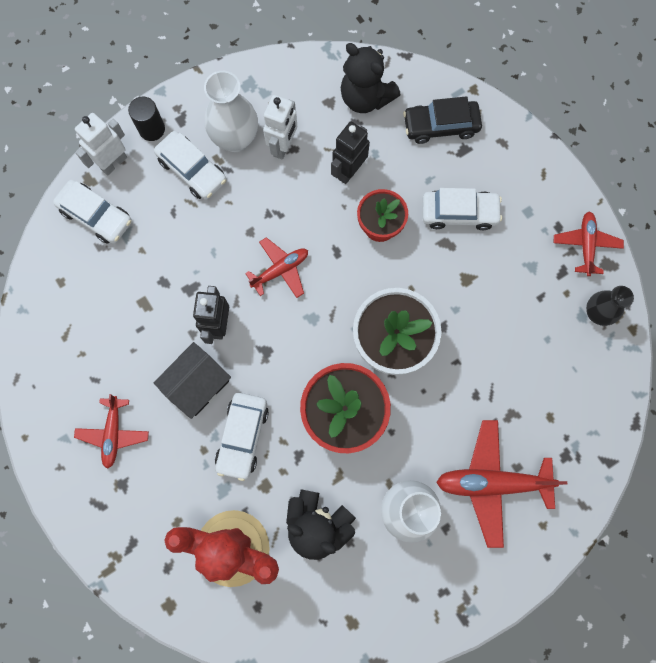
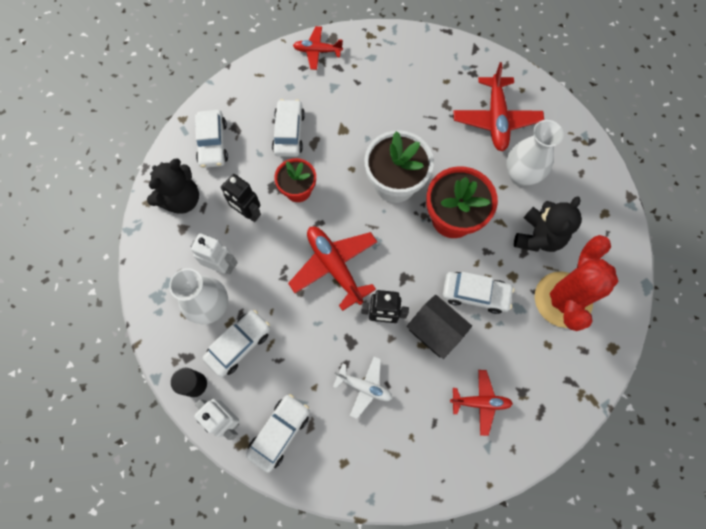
camera: 90 degrees left, 5 degrees down
(139, 303) = (364, 387): none -> white plane
(280, 270) = (334, 267): red plane -> red plane, size x1.65
(440, 126) = (213, 143): black car -> white car
(596, 313) = (369, 48): black vase -> none

